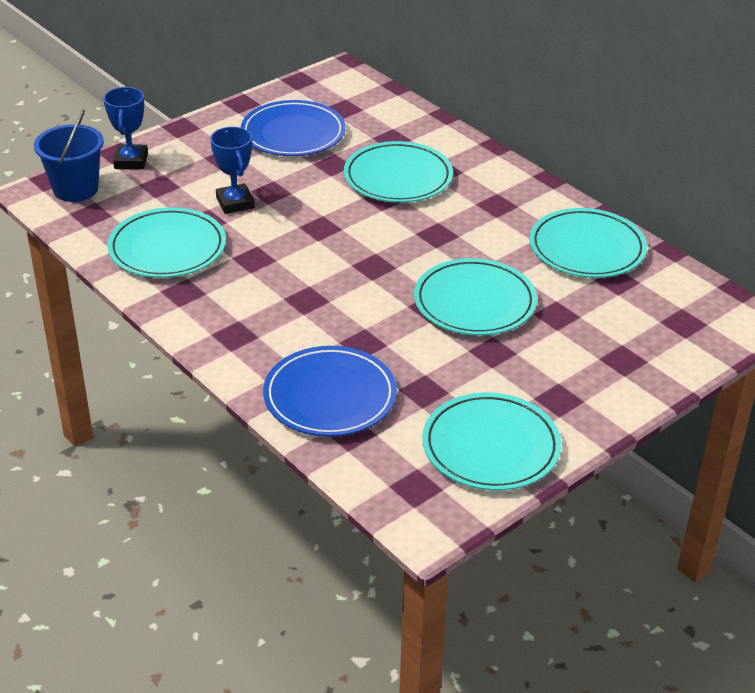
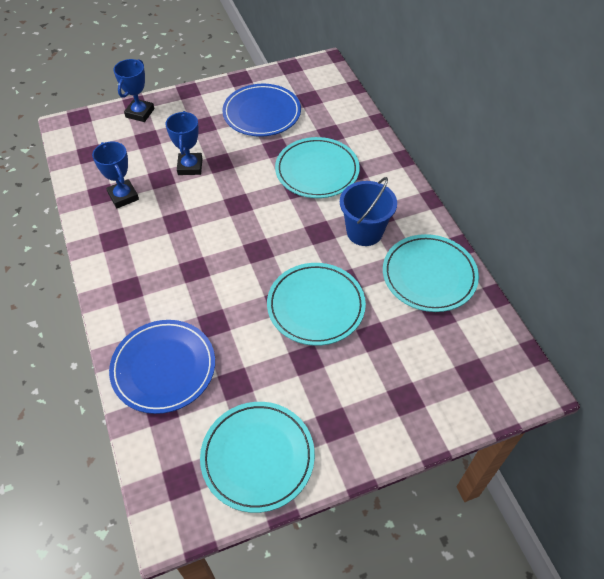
camera: 20 degrees right, 15 degrees up
(75, 189) = (91, 129): blue bucket -> blue bucket (364, 232)
(167, 248) = (123, 196): turquoise plate -> blue trophy

